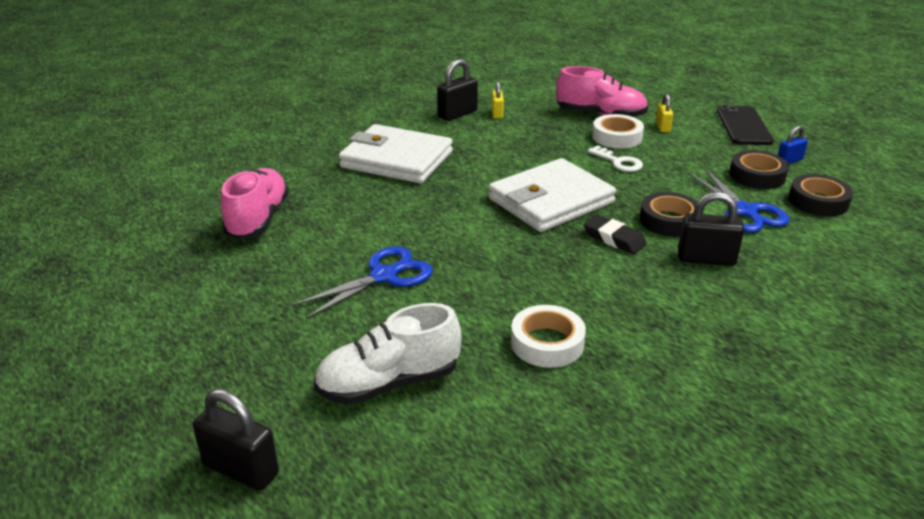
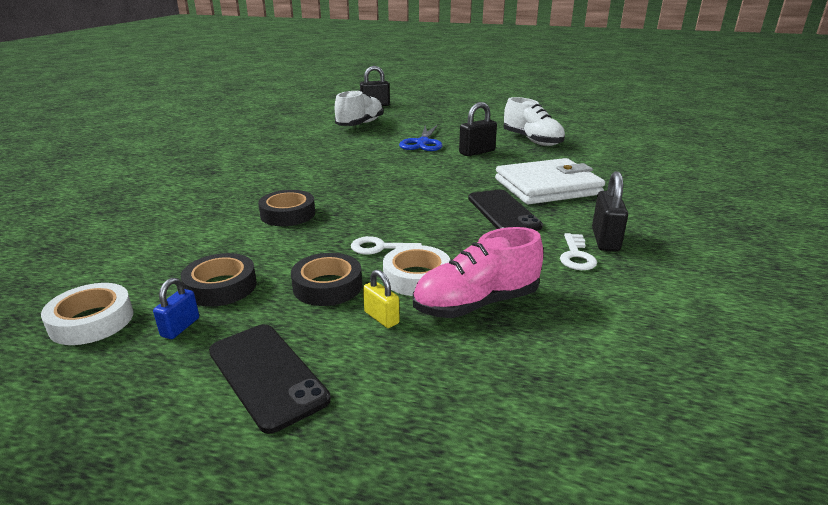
camera: 140 degrees right, 5 degrees down
(258, 219) = (532, 141): pink shoe -> white shoe
(482, 154) = (503, 212): none -> black phone
(497, 114) = (576, 256): yellow padlock -> white key
(547, 343) = (309, 146): white tape -> white tape (92, 321)
(551, 201) = (393, 198): white wallet -> none
(614, 238) = (319, 191): black eraser -> none
(706, 259) = (243, 200): black padlock -> black padlock (477, 152)
(745, 212) = (223, 242): blue scissors -> none
(818, 201) = (143, 279): black tape -> black tape (327, 286)

